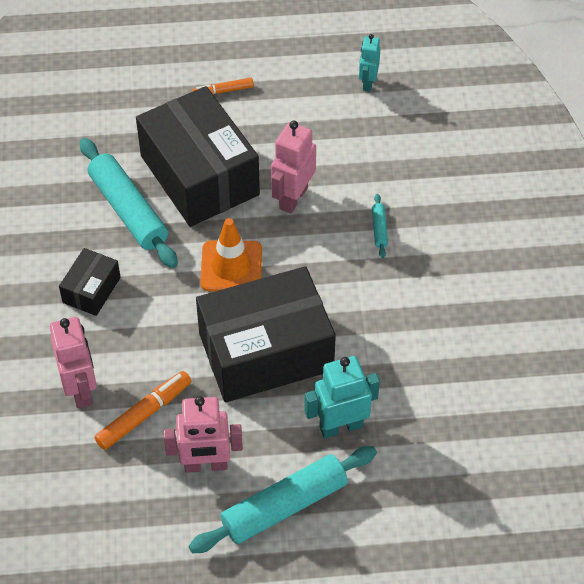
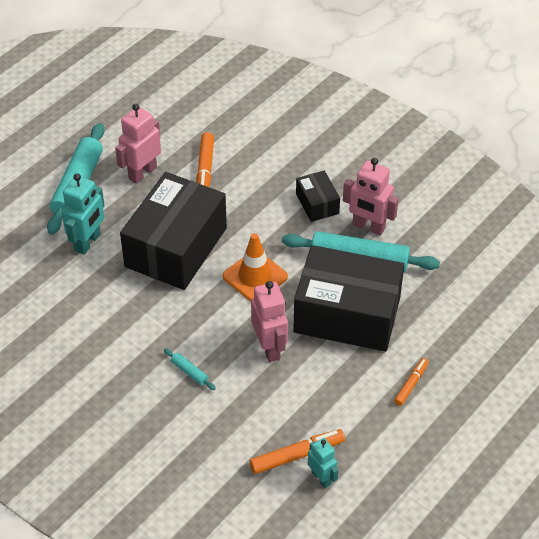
camera: 135 degrees right, 5 degrees down
(80, 389) = (254, 156): pink robot -> pink robot (368, 227)
(367, 109) = (297, 455): none -> orange marker

